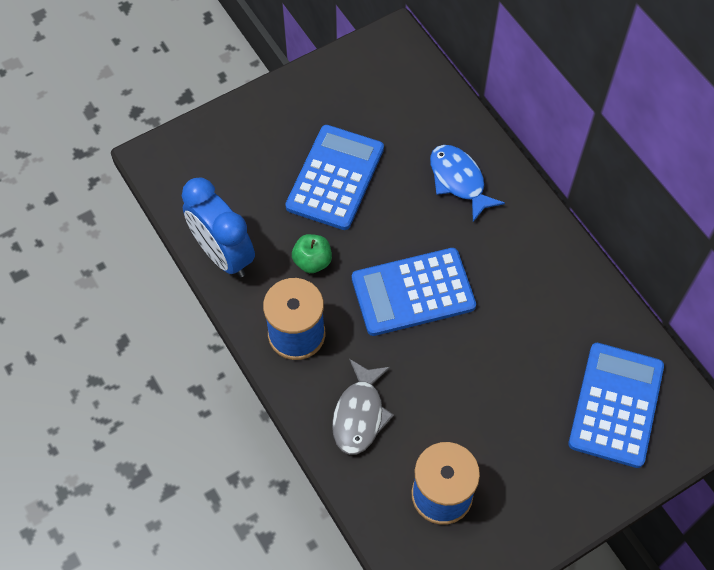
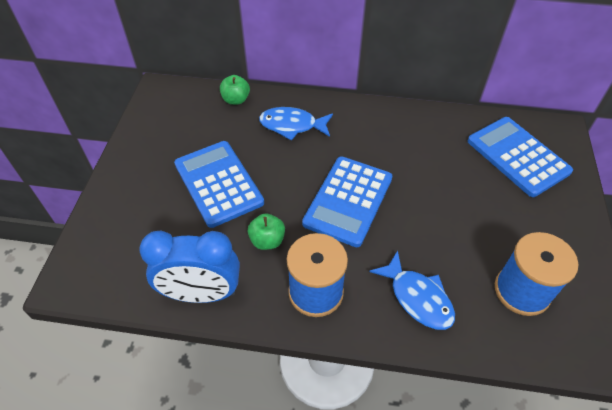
camera: 50 degrees left, 10 degrees down
(359, 414) = (417, 297): grey fish -> blue fish
(444, 109) = (236, 100): none -> green apple

